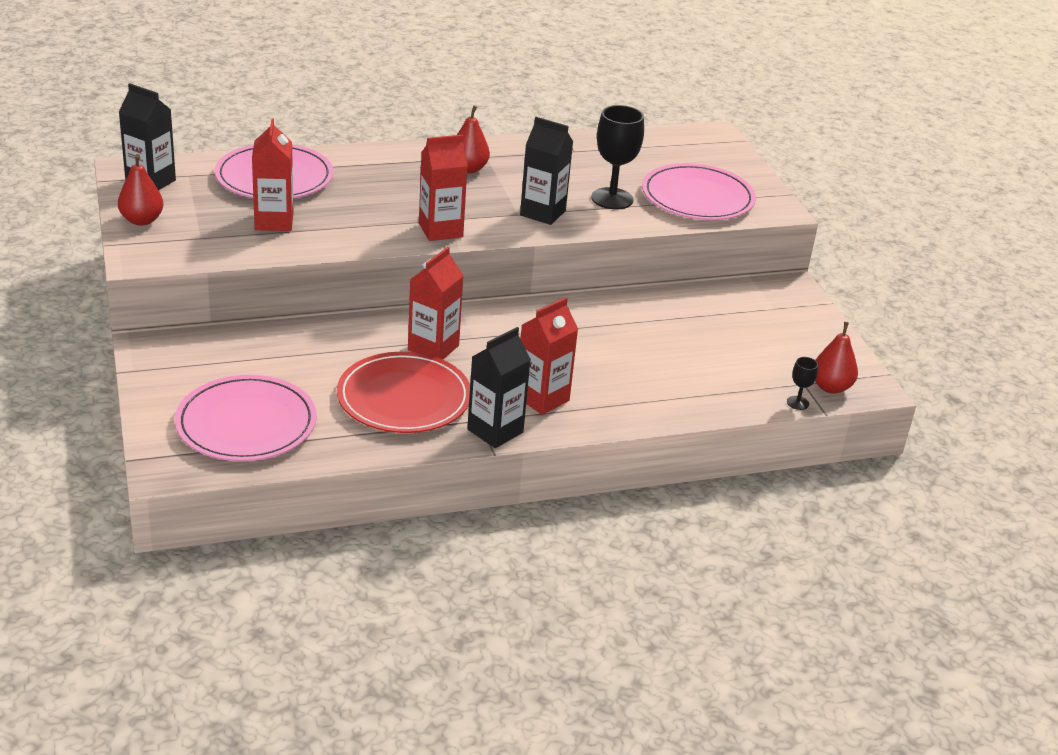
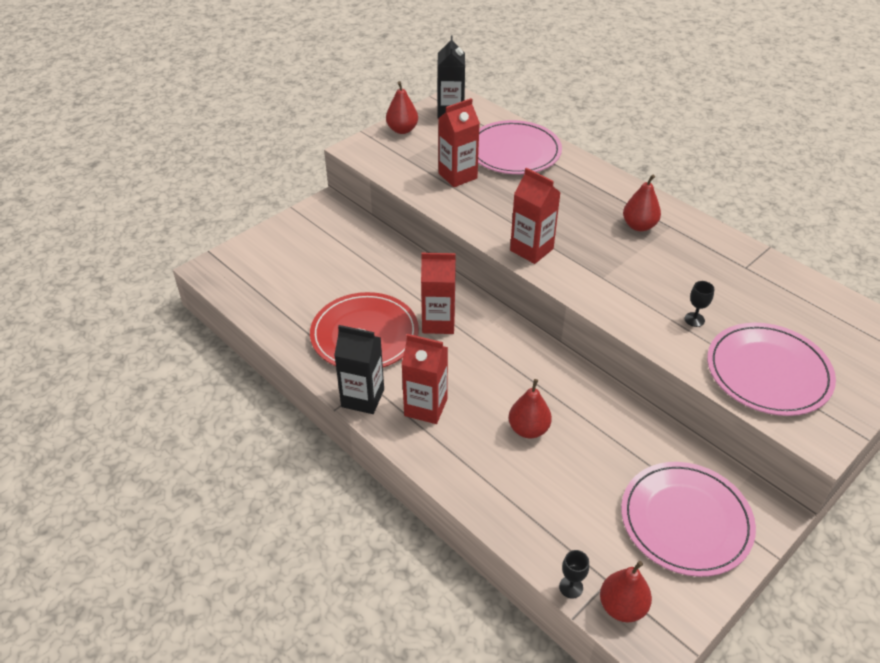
camera: 65 degrees right, 10 degrees up
(246, 423) = (279, 279): pink plate -> pink plate (686, 521)
(542, 213) = (620, 290): black carton -> none
(612, 199) = (694, 319): black goblet -> black goblet, size x0.47
(619, 354) = (528, 429): none -> red pear

